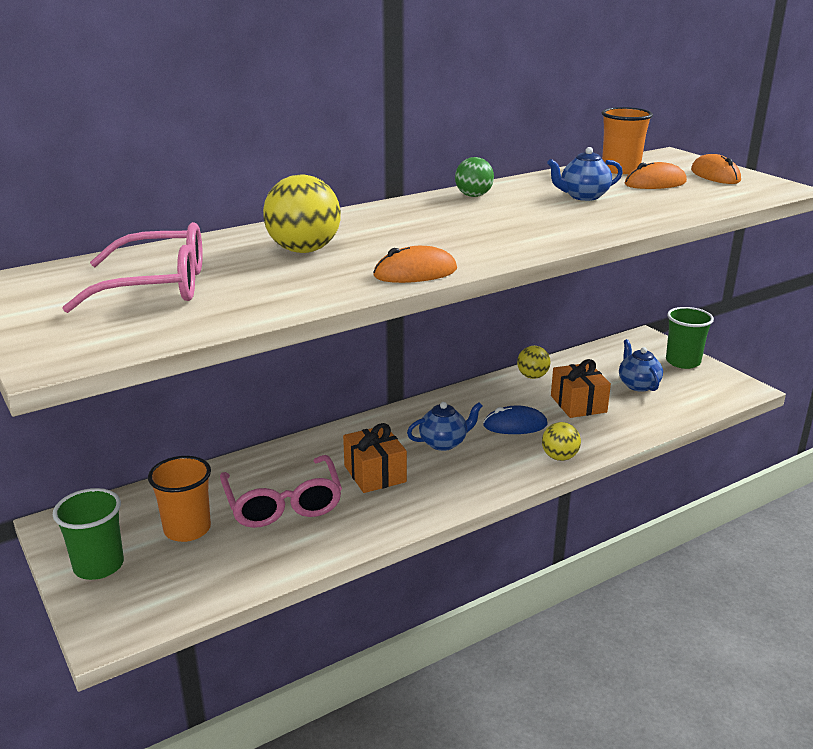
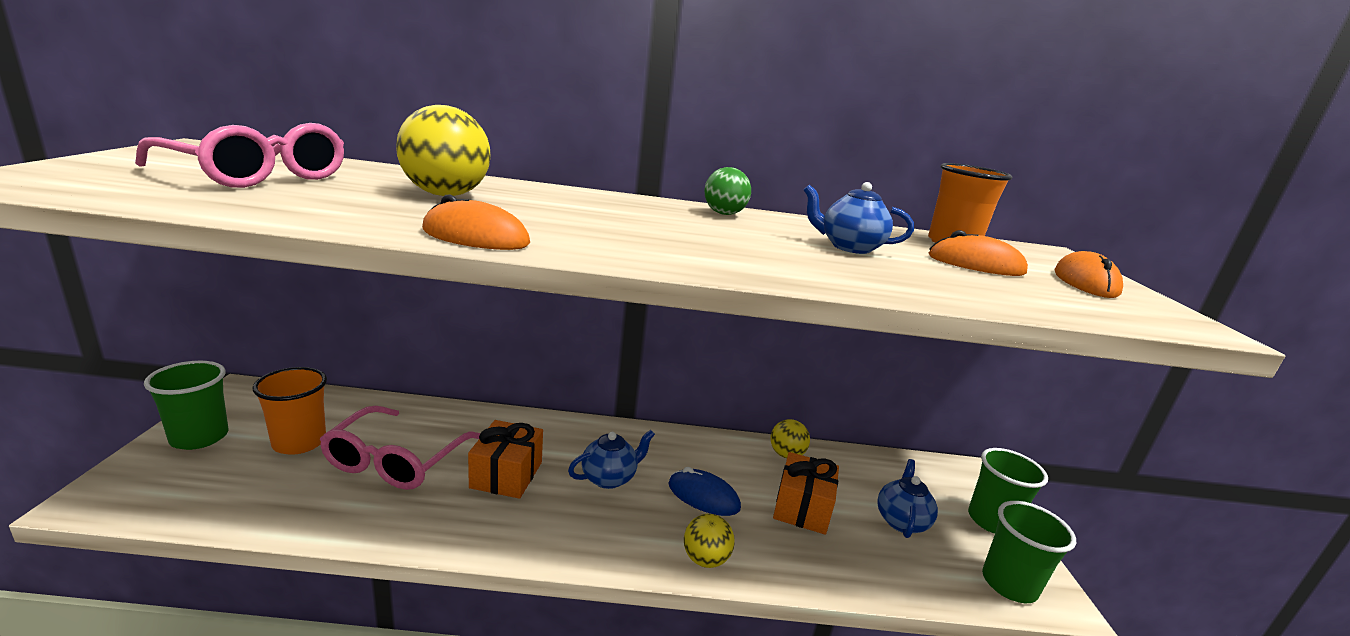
camera: 30 degrees right, 5 degrees down
(444, 443) = (609, 478): blue teapot -> blue teapot turned 45 degrees counterclockwise
(719, 392) = (1009, 584): none -> green cup

